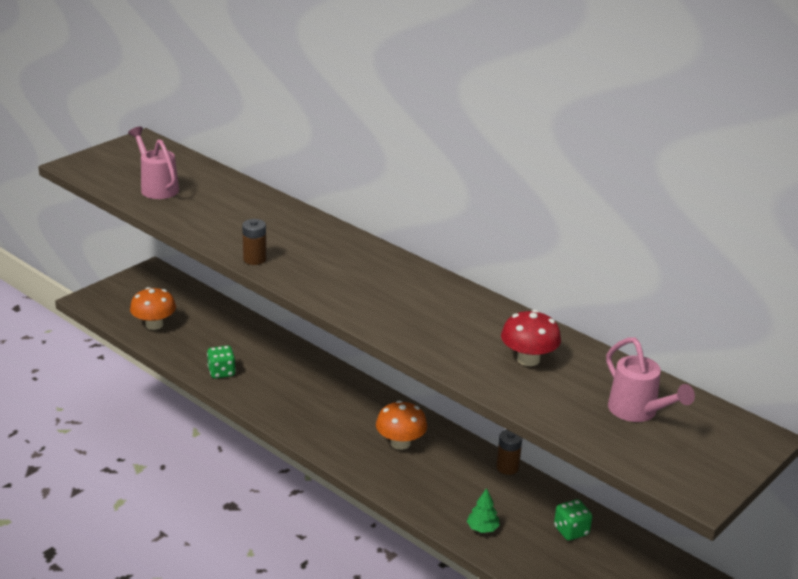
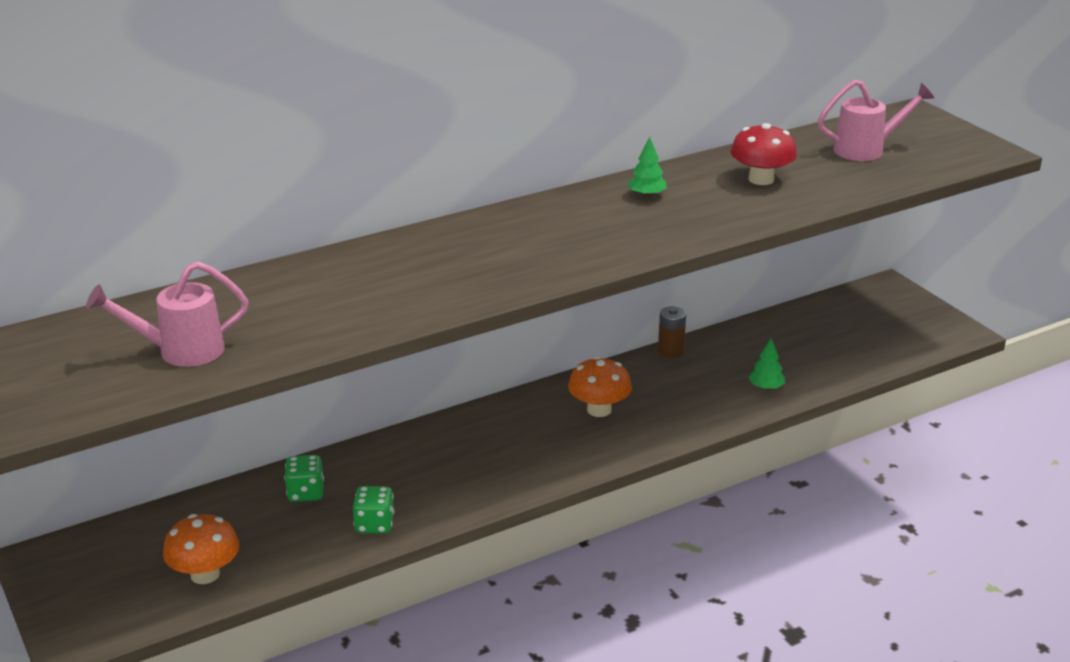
camera: 70 degrees left, 0 degrees up
(254, 259) = (460, 299): brown battery -> none
(460, 309) = (647, 195): none -> green tree
(571, 531) = (783, 338): green dice -> green dice (305, 493)

